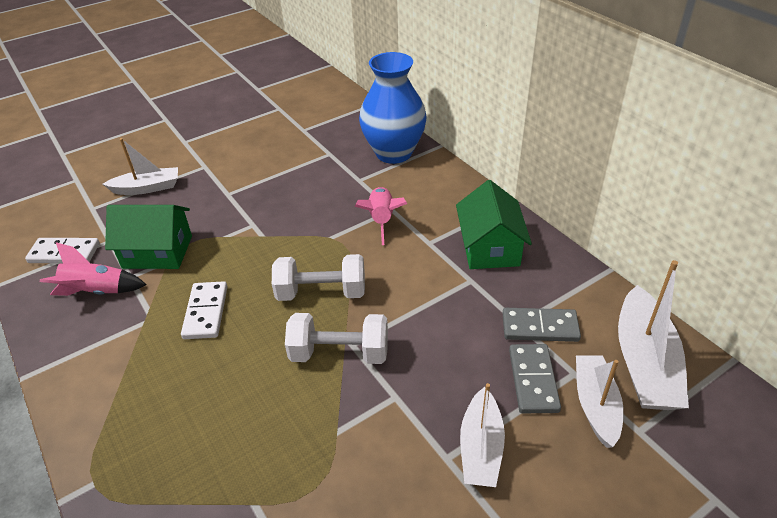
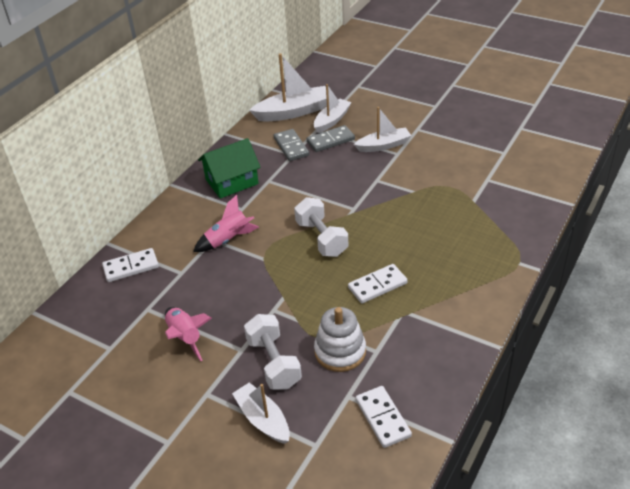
camera: 115 degrees left, 0 degrees up
(96, 292) = (404, 361): pink rocket -> pink rocket (185, 337)
(157, 252) = (340, 351): green house -> white stacking toy
(339, 353) = (364, 210): white dumbbell -> white dumbbell (274, 363)
(393, 153) = (131, 267): blue vase -> white domino
(595, 405) = (332, 120): white boat -> white boat turned 150 degrees clockwise

